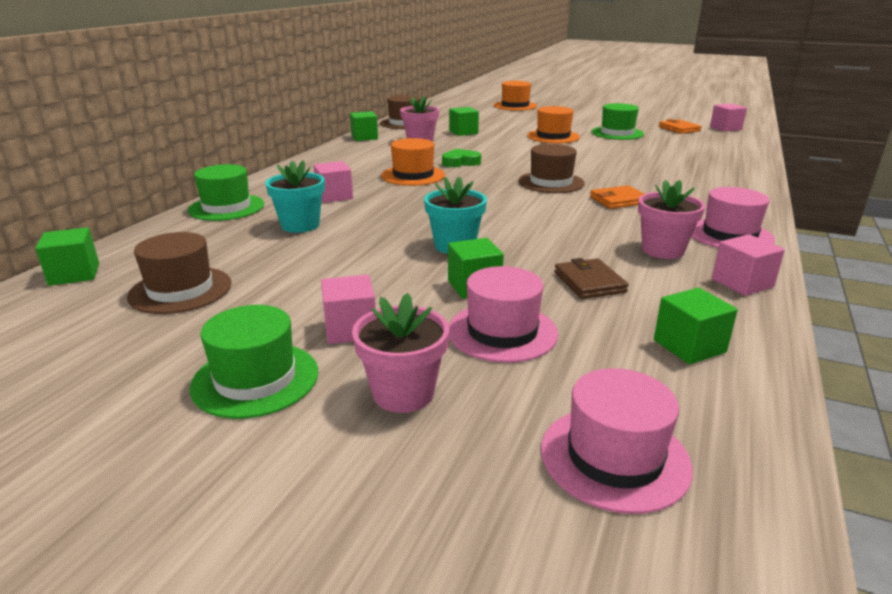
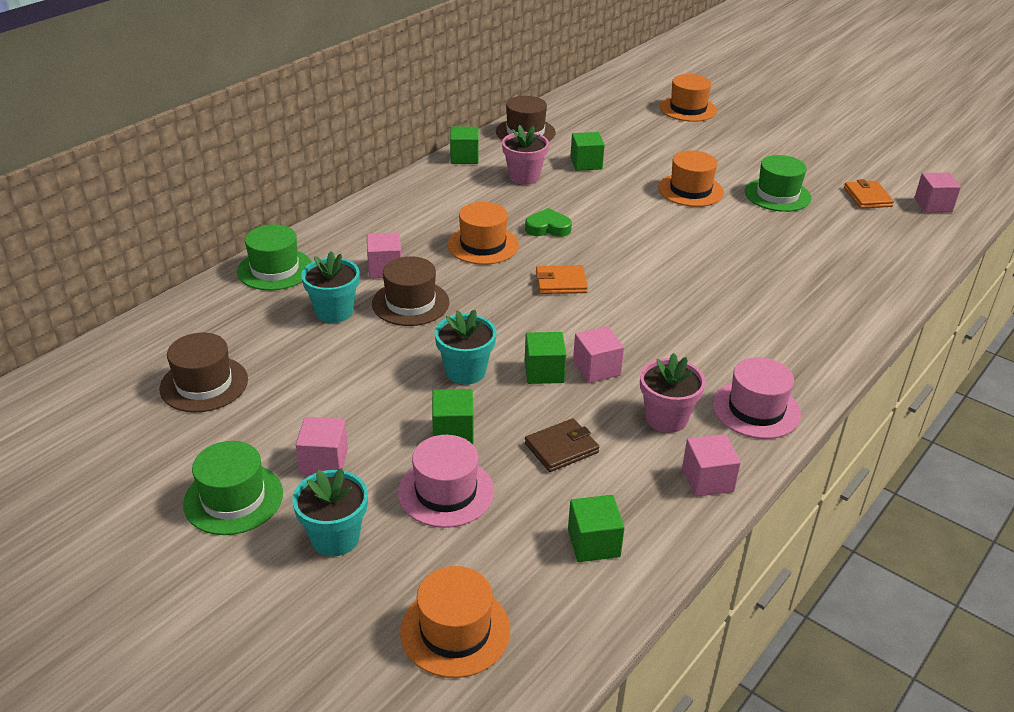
camera: 15 degrees right, 10 degrees up
(74, 274) = (124, 346): green cube -> green cube (544, 372)
(403, 393) = (335, 538): pink flower pot -> turquoise flower pot
(551, 182) = (627, 284): brown hat -> brown hat (410, 303)
(572, 229) = (596, 368): none -> pink cube
(589, 282) = (561, 448): brown wallet -> brown wallet turned 60 degrees clockwise
(614, 457) = (455, 631): pink hat -> orange hat
(619, 200) = (680, 330): orange wallet -> orange wallet (561, 282)

